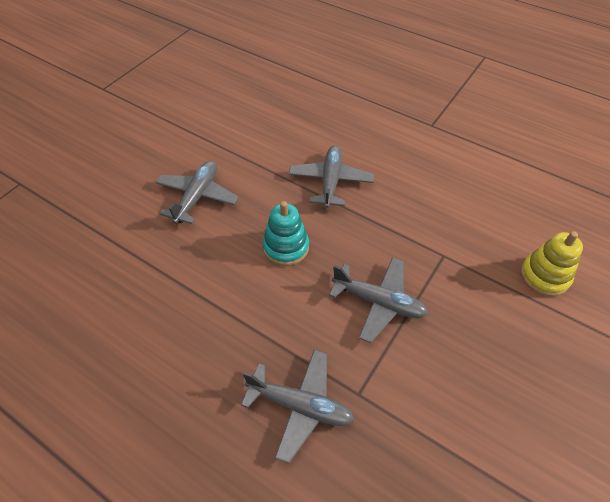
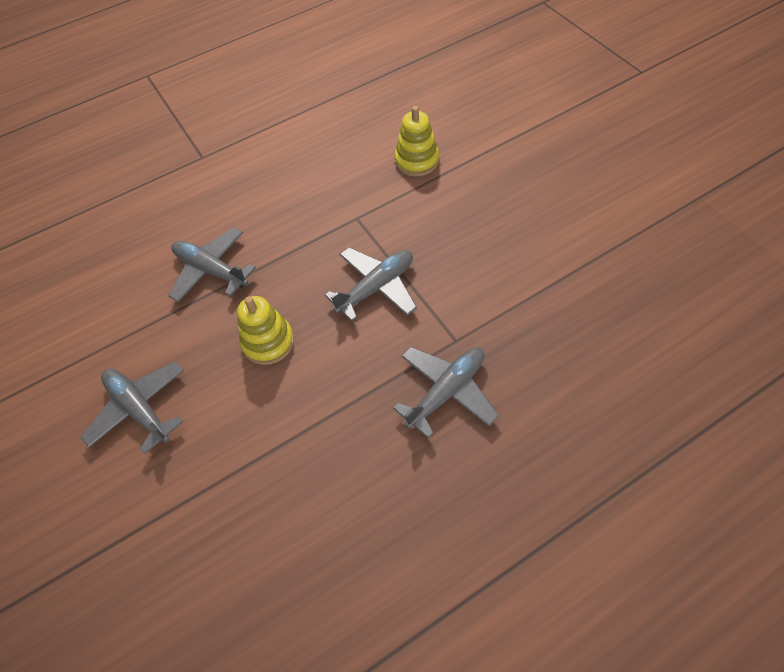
camera: 60 degrees left, 5 degrees up
(286, 247) = (268, 342): turquoise stacking toy -> yellow stacking toy

